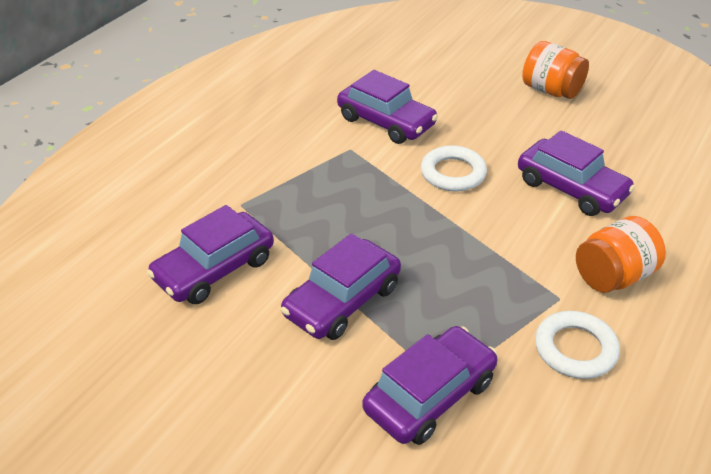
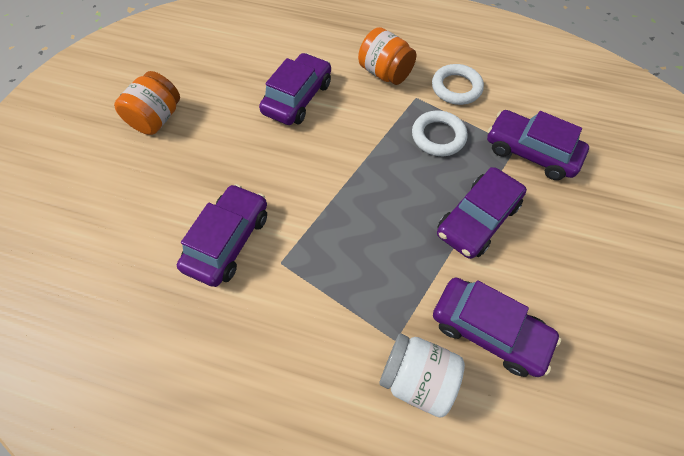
camera: 105 degrees left, 20 degrees up
(201, 209) = (416, 377): none -> white jar
(342, 301) = (477, 219): purple car -> purple car turned 105 degrees clockwise
(453, 173) = (298, 173): white ring -> white ring (438, 136)

